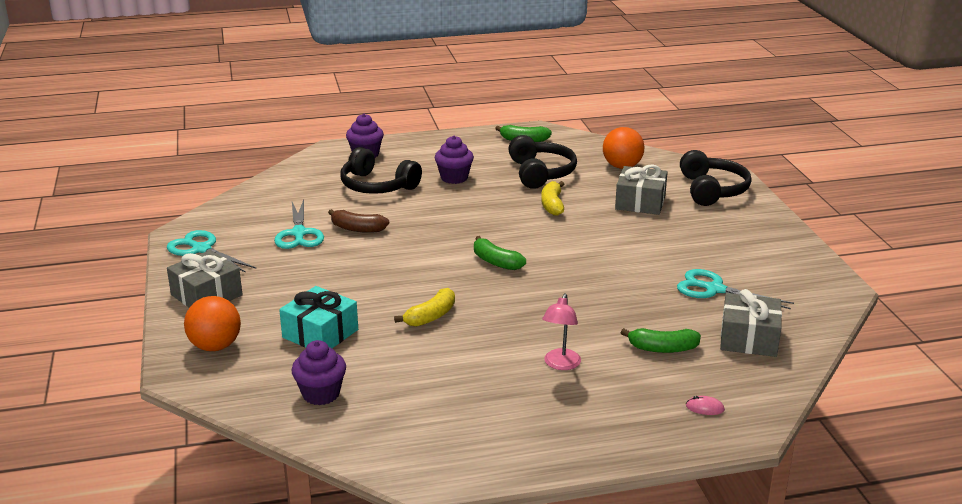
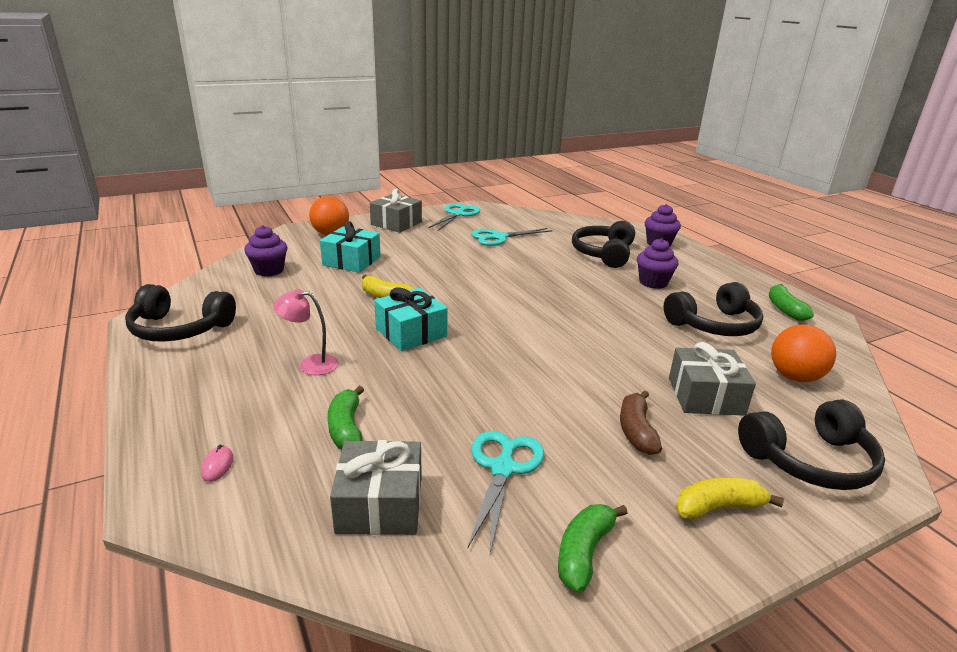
camera: 75 degrees right, 0 degrees up
(357, 229) = (521, 255): brown banana -> brown banana (636, 431)
(462, 450) = (180, 329): none -> black headphones
(496, 262) = (496, 317): green banana -> green banana (584, 553)
(513, 308) = (411, 332): none -> turquoise gift
(552, 205) = (642, 337): yellow banana -> yellow banana (718, 507)

